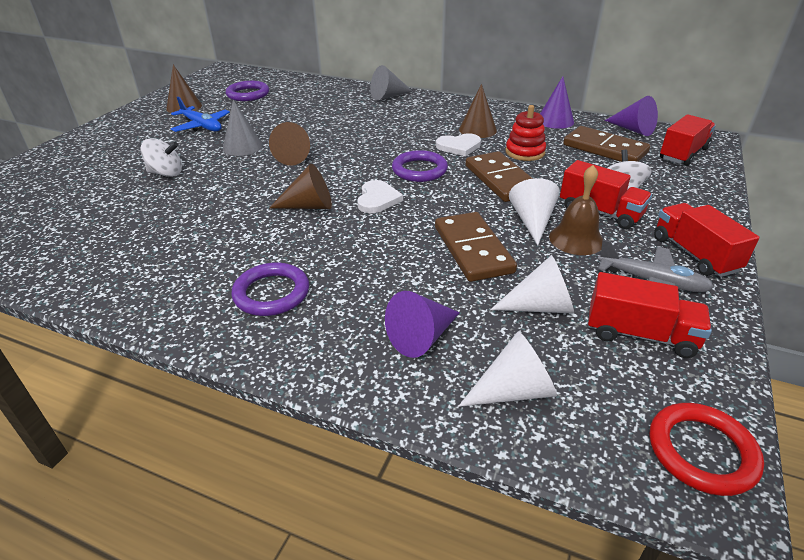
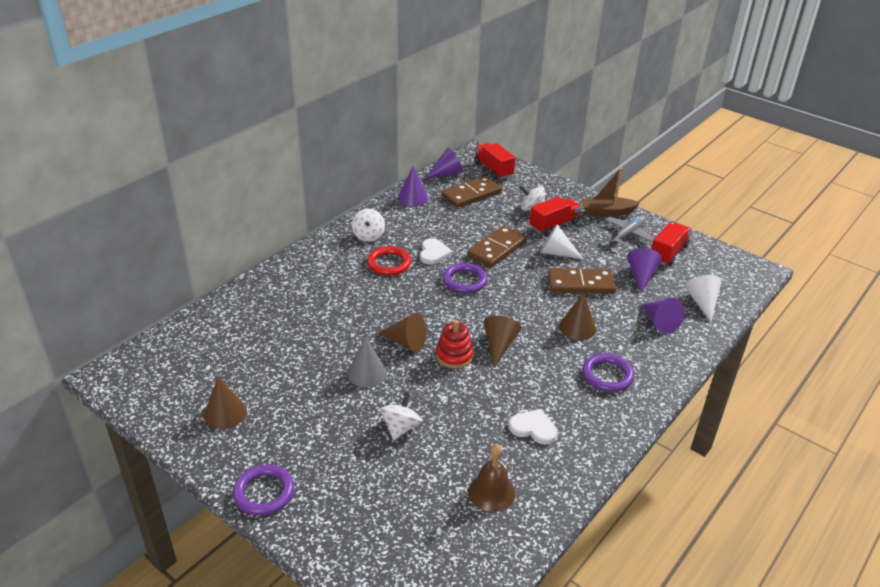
camera: 75 degrees left, 0 degrees up
(201, 126) = (295, 400): blue plane -> none
(248, 94) = (221, 359): purple ring -> purple ring (264, 492)
(377, 199) = (502, 310): white heart -> white heart (533, 428)
(388, 96) = (300, 266): grey cone -> none
(461, 113) = (368, 236): none -> white spinning top
(477, 130) = (408, 237): brown cone -> brown cone (577, 327)
(501, 180) = (497, 249): brown domino -> brown domino turned 45 degrees counterclockwise
(525, 152) = (459, 227): red stacking toy -> red stacking toy (454, 356)
(540, 306) = (641, 276): white cone -> purple cone
(576, 239) = (581, 243): brown bell -> brown bell (491, 492)
(694, 254) = (606, 212): red truck -> brown boat
(701, 451) = (740, 265): red ring -> red ring (389, 263)

